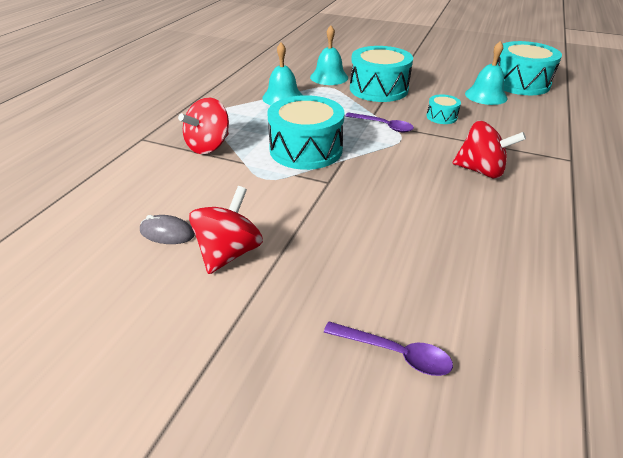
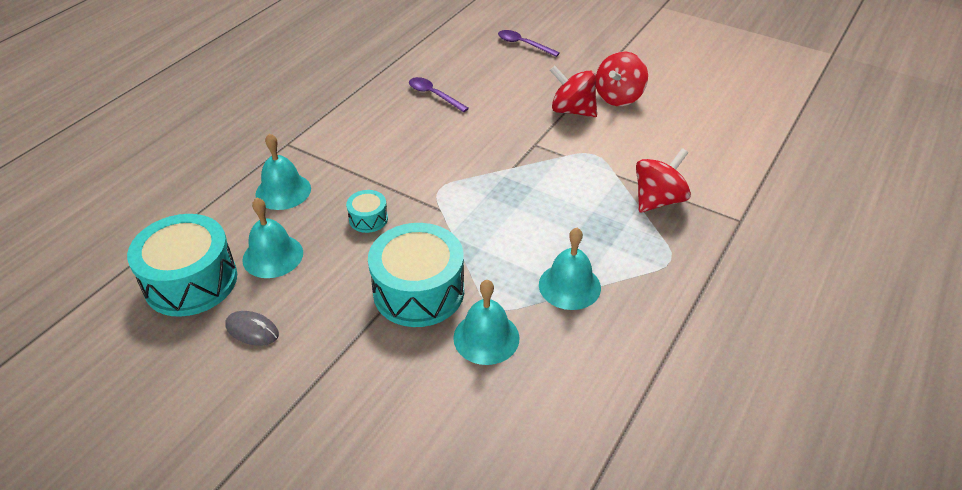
camera: 170 degrees left, 5 degrees up
(167, 233) = (668, 114): grey mouse -> grey mouse (252, 330)
(306, 149) = (550, 184): turquoise drum -> none
(383, 126) = (449, 211): purple spoon -> purple spoon (434, 95)
(480, 171) = (386, 141): red spinning top -> red spinning top (572, 110)
(525, 127) = (283, 191): none -> turquoise bell

